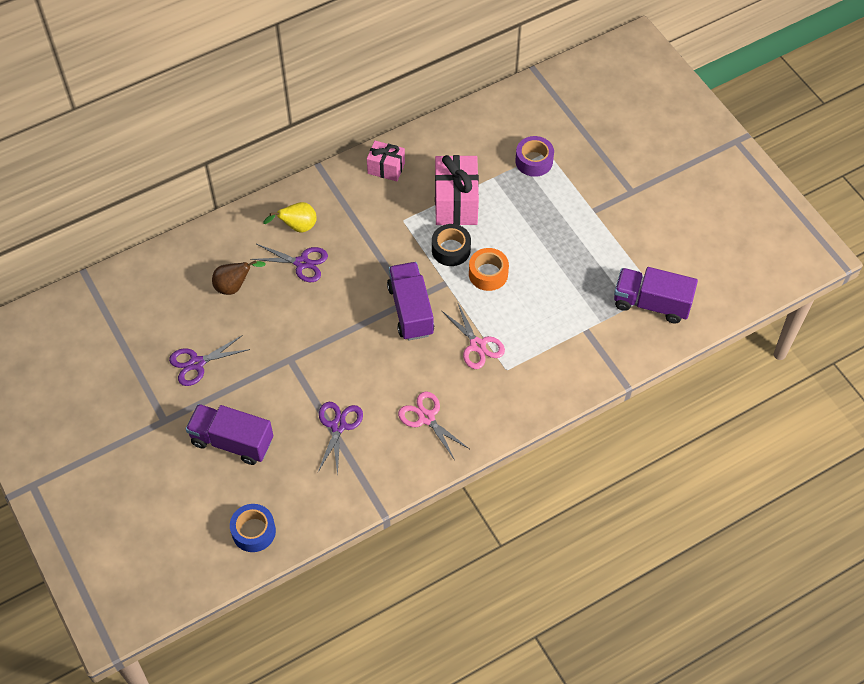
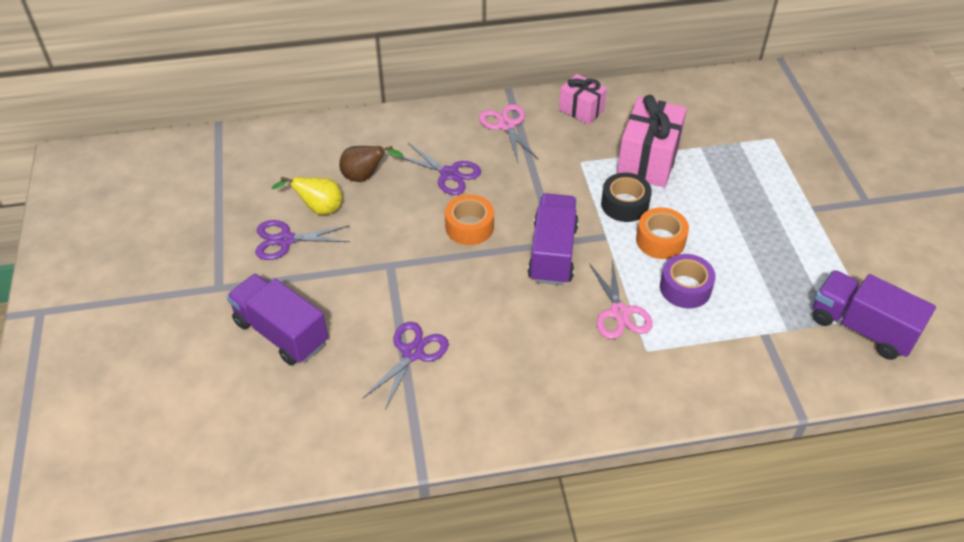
camera: 20 degrees right, 10 degrees down
(253, 531) = (253, 444): blue tape -> none
(297, 227) = (460, 139): yellow pear -> yellow pear (319, 209)
(338, 307) = (469, 227): none -> orange tape
(426, 418) = (524, 376): pink scissors -> pink scissors (506, 125)
(534, 161) = (754, 143): purple tape -> purple tape (685, 288)

